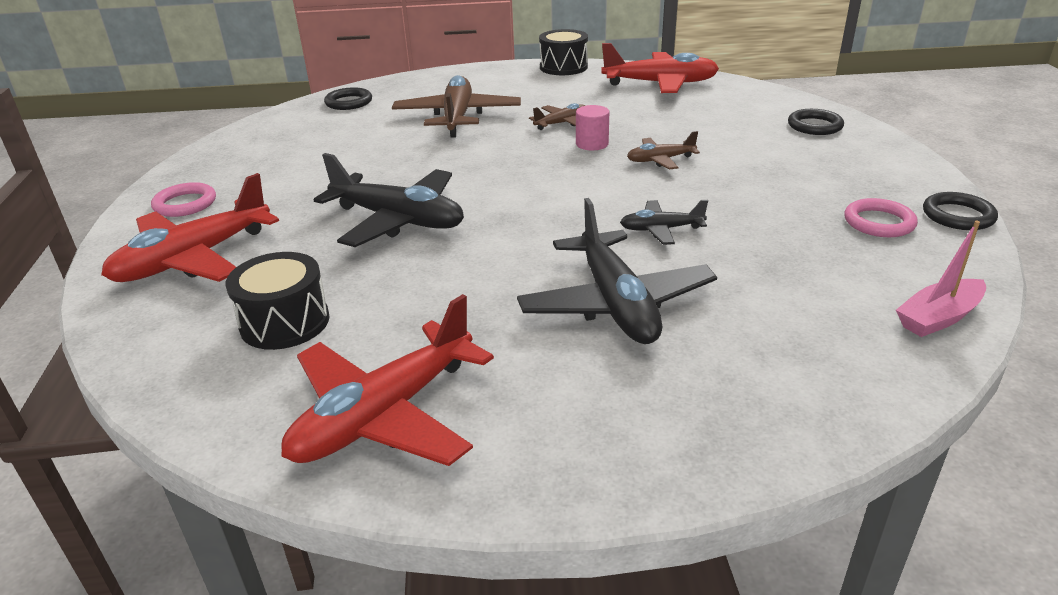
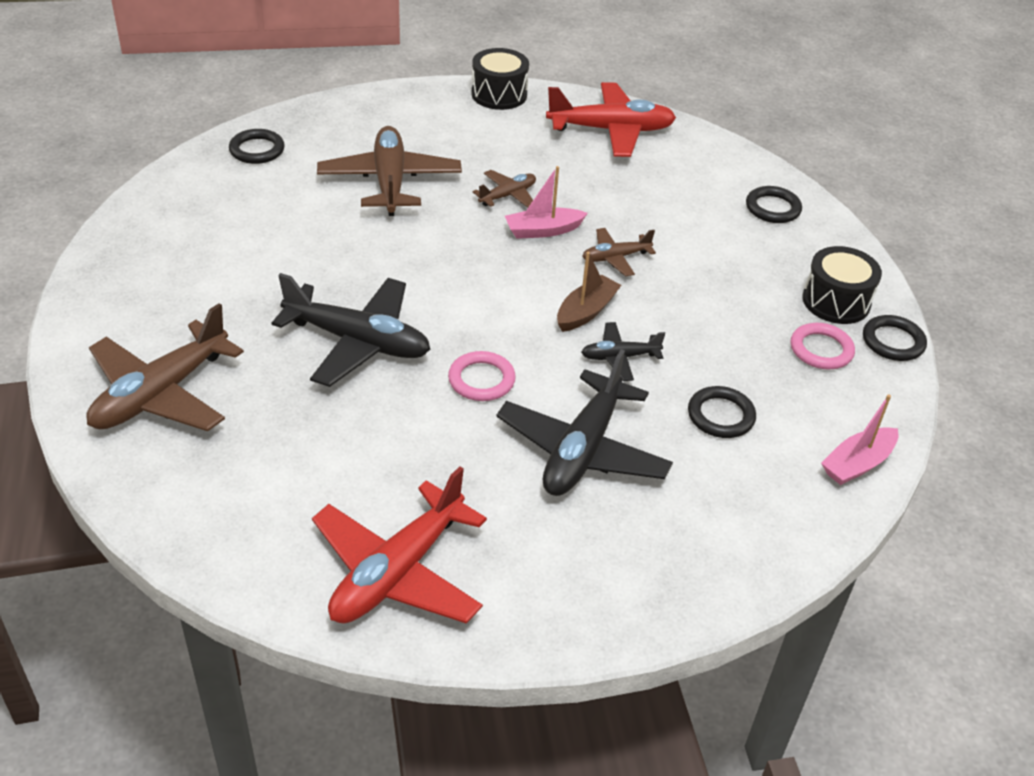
camera: 10 degrees left, 10 degrees up
(185, 204) = (121, 315): pink ring -> pink ring (481, 380)
(193, 259) = (160, 394): red plane -> brown plane
(285, 322) = (280, 474): black drum -> black drum (836, 301)
(592, 144) = (543, 230): pink cylinder -> pink boat
(616, 303) = (582, 449): black plane -> black plane turned 45 degrees clockwise
(628, 197) = (586, 312): none -> brown boat
(772, 275) = (720, 416): none -> black ring

